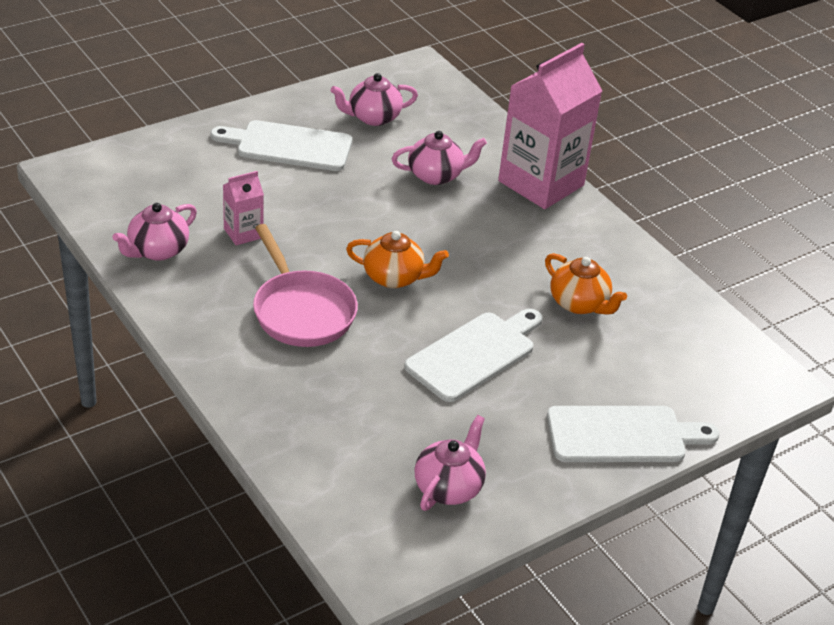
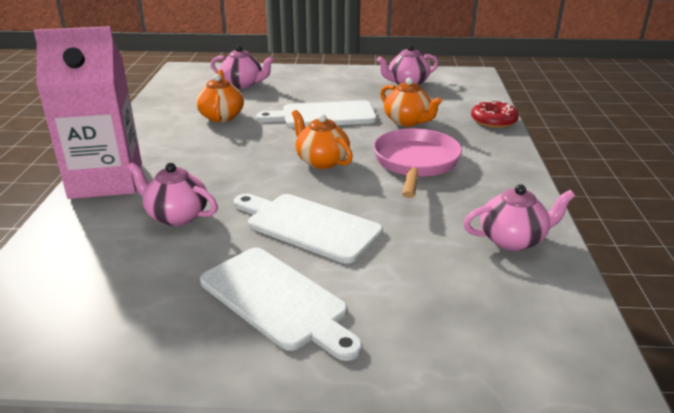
camera: 140 degrees left, 10 degrees down
(243, 233) = (415, 227): pink carton -> none
(266, 433) = (493, 121): none -> red donut
(369, 385) = (407, 121): none -> orange teapot
(373, 117) = (137, 299): pink teapot -> pink teapot (243, 84)
(622, 435) = (293, 75): white cutting board -> white cutting board (308, 226)

